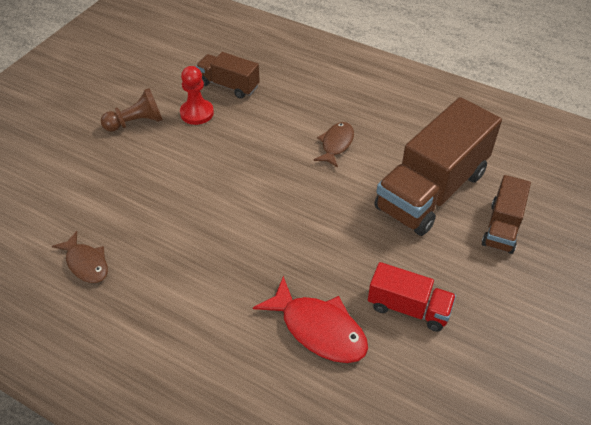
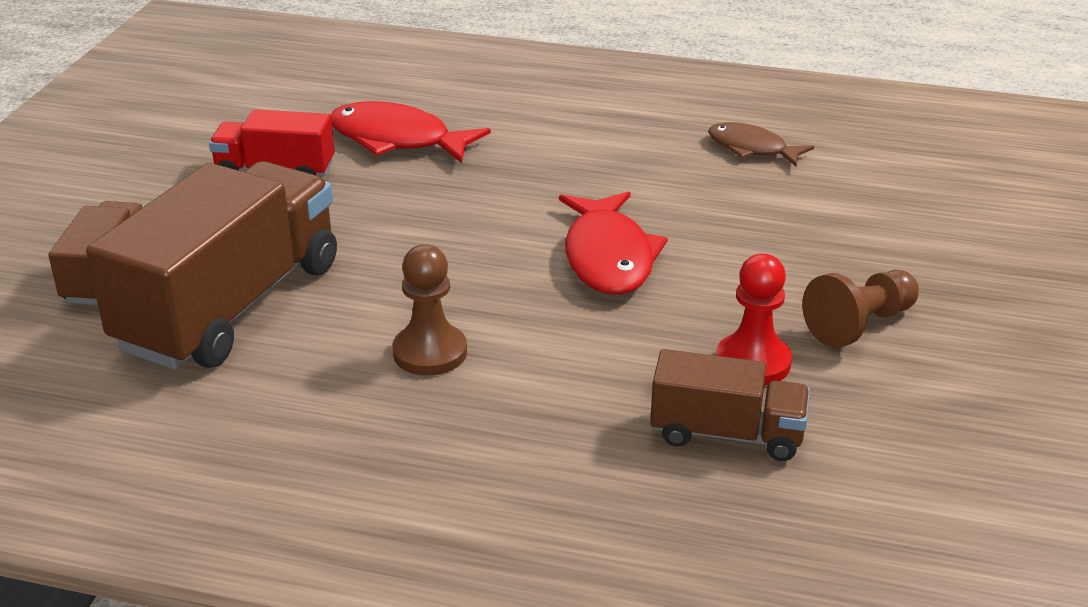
camera: 165 degrees right, 15 degrees down
(227, 186) = (608, 257): none -> red fish
(336, 144) = (430, 352): brown fish -> brown pawn

